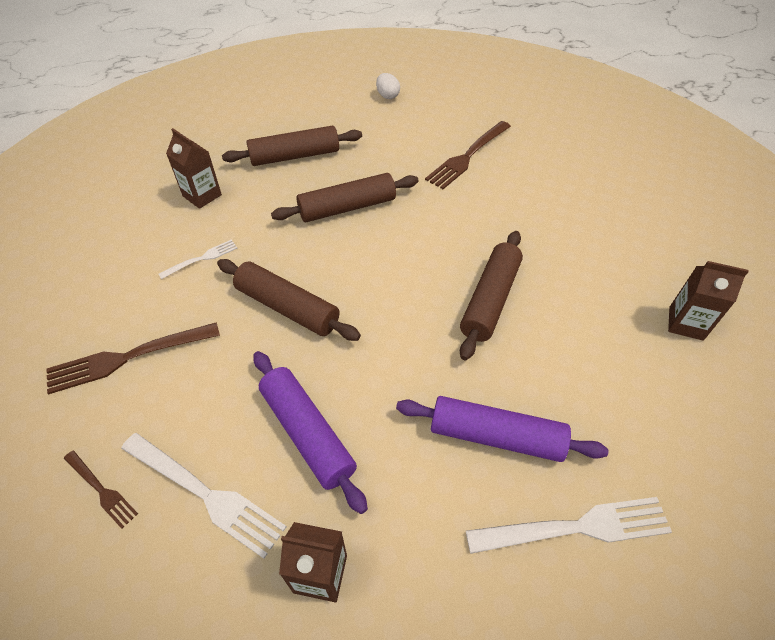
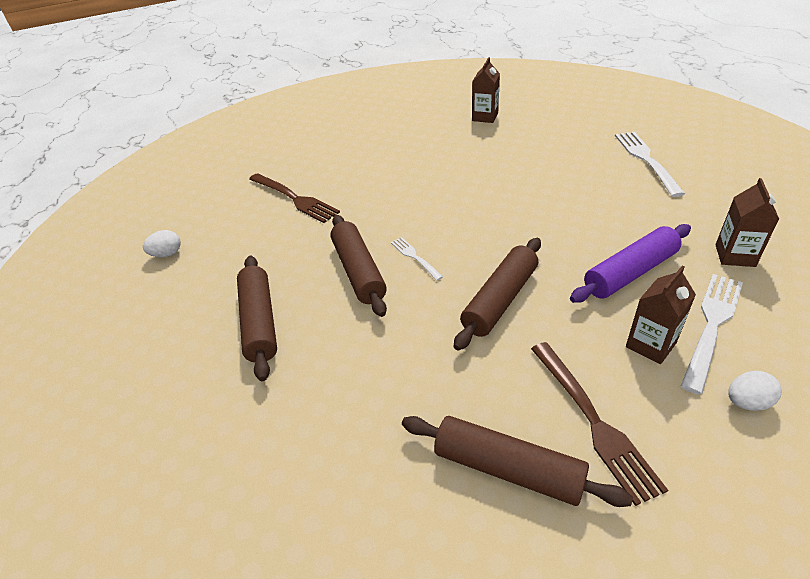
camera: 85 degrees left, 10 degrees down
(101, 490) = (747, 402): brown fork -> white egg
(201, 259) = (436, 383): white fork -> white fork (415, 257)
(202, 195) = (320, 405): brown carton -> brown carton (650, 345)
(490, 300) = (475, 187): brown rolling pin -> brown rolling pin (508, 468)
(496, 436) = (596, 186): purple rolling pin -> none

